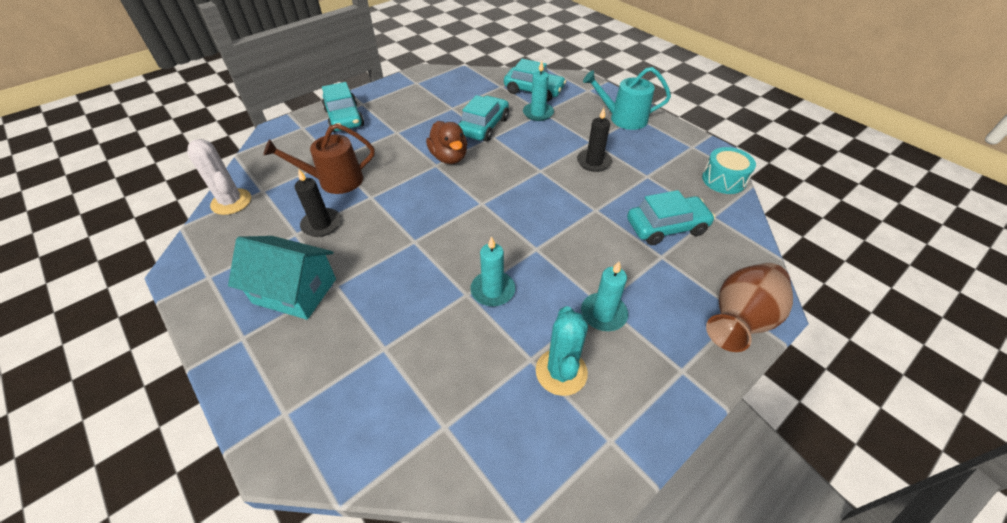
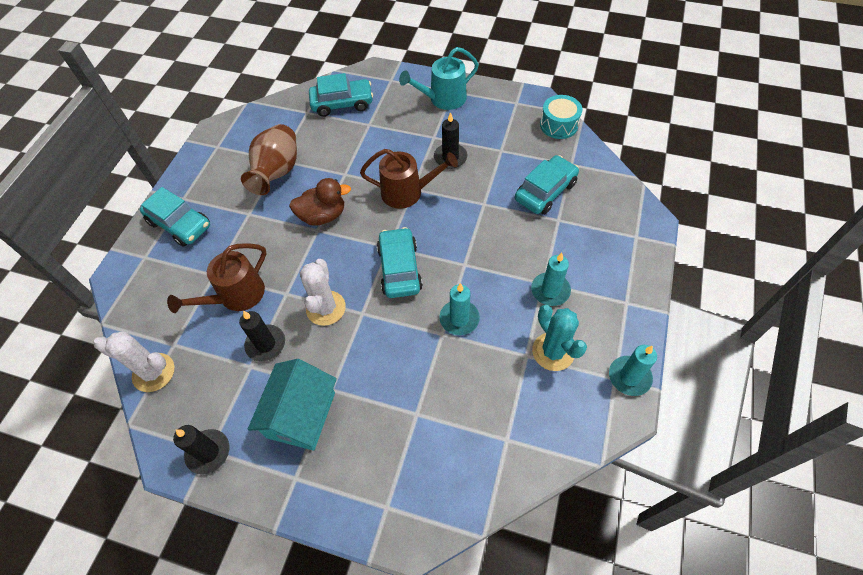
camera: 30 degrees left, 10 degrees up
(206, 277) = (208, 452): none -> black candle
(295, 291) = (301, 415): turquoise house -> turquoise house turned 60 degrees counterclockwise
(389, 222) = (326, 308): none -> white cactus
(449, 157) = (323, 216): brown duck -> brown duck turned 45 degrees counterclockwise
(484, 126) = (327, 166): turquoise car -> turquoise car (399, 269)
(532, 171) = (407, 192): none -> brown watering can
(538, 113) = (365, 128): turquoise candle -> turquoise candle (629, 377)
(739, 320) = (638, 243): brown vase -> brown vase (277, 172)

